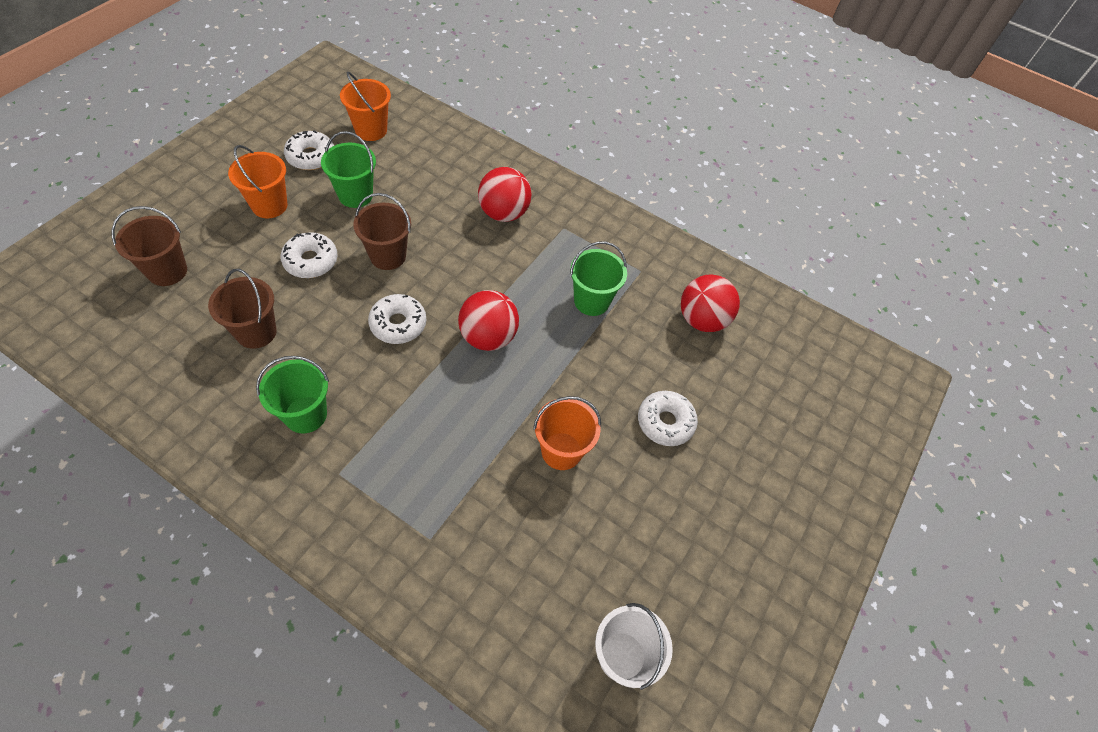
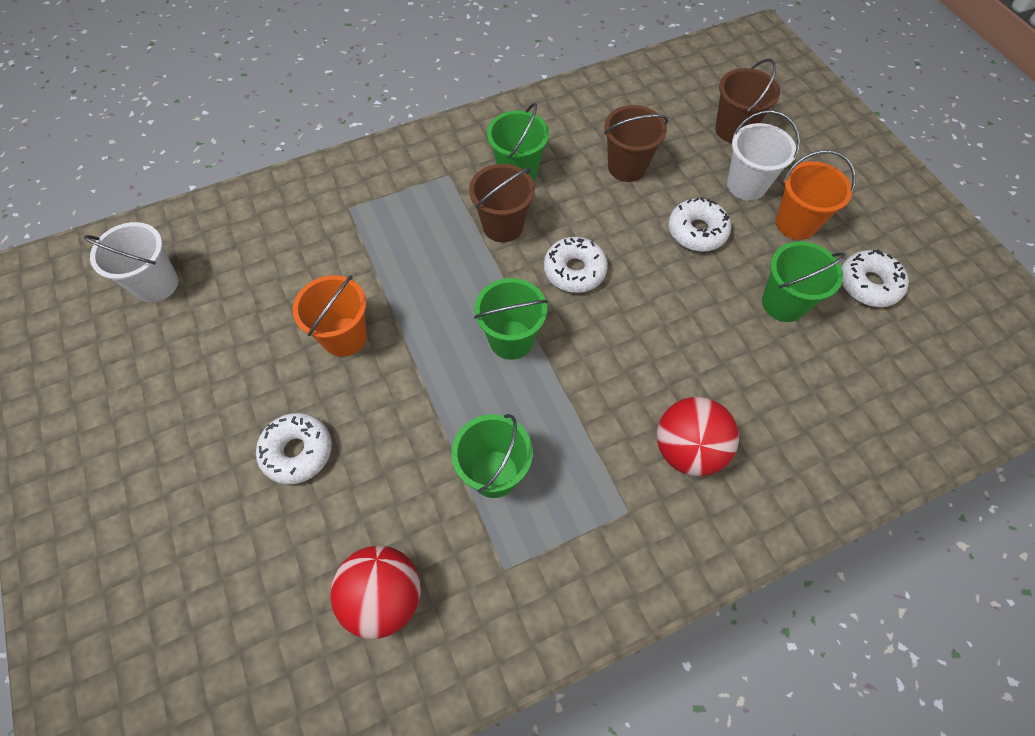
camera: 130 degrees right, 5 degrees up
(239, 244) = (746, 185): none -> white bucket
(371, 130) = (906, 364): orange bucket -> none
(388, 256) = (672, 297): brown bucket -> brown bucket (503, 226)
(488, 337) = (511, 340): red ball -> green bucket

